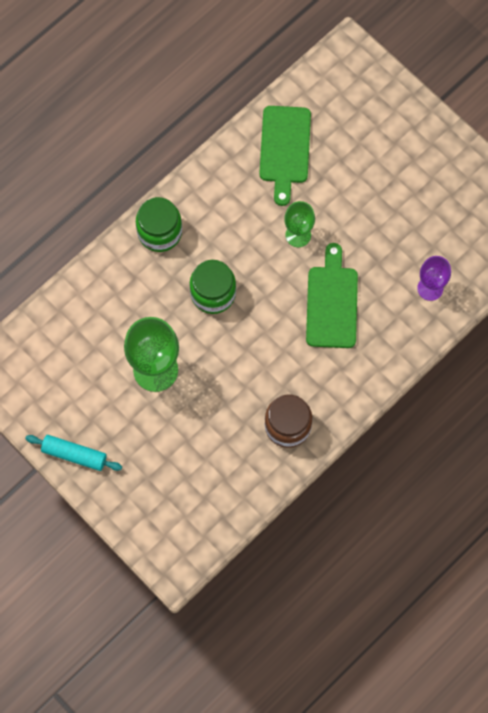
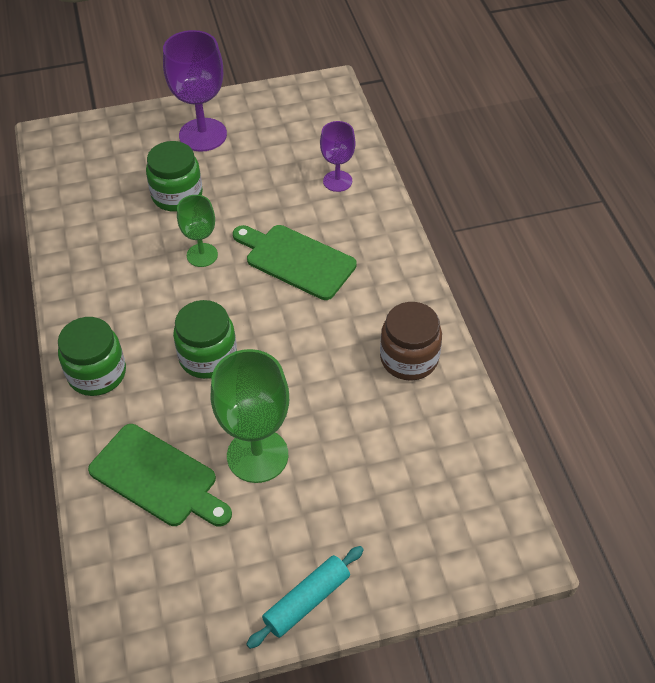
camera: 60 degrees left, 20 degrees down
(285, 149) = (102, 225): green cutting board -> green cutting board (158, 478)
(345, 182) = (177, 195): none -> green jar
(419, 160) = (203, 135): none -> purple goblet

